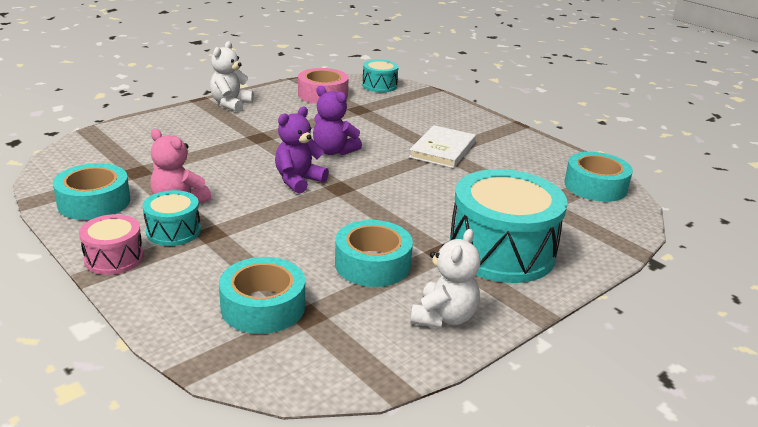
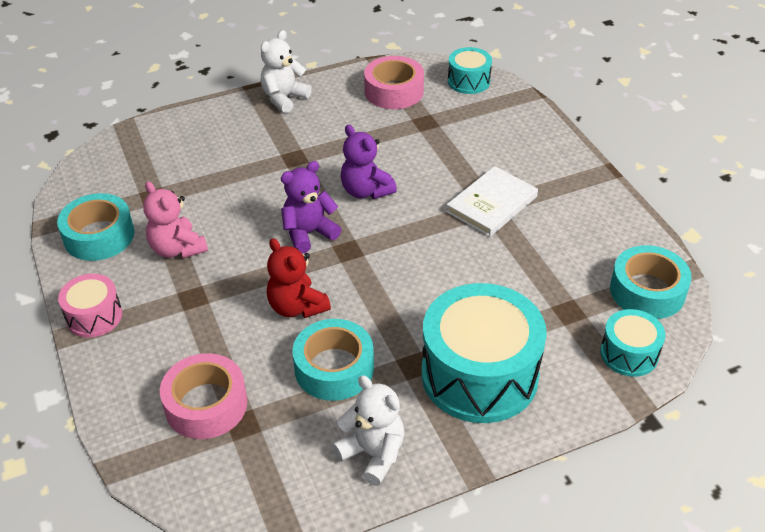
camera: 20 degrees right, 15 degrees up
(173, 231) = (159, 289): turquoise drum -> turquoise drum (629, 353)
(263, 306) = (206, 405): turquoise tape -> pink tape
(314, 228) = (297, 307): none -> red teddy bear
(444, 317) = (373, 454): white teddy bear -> white teddy bear turned 90 degrees counterclockwise

